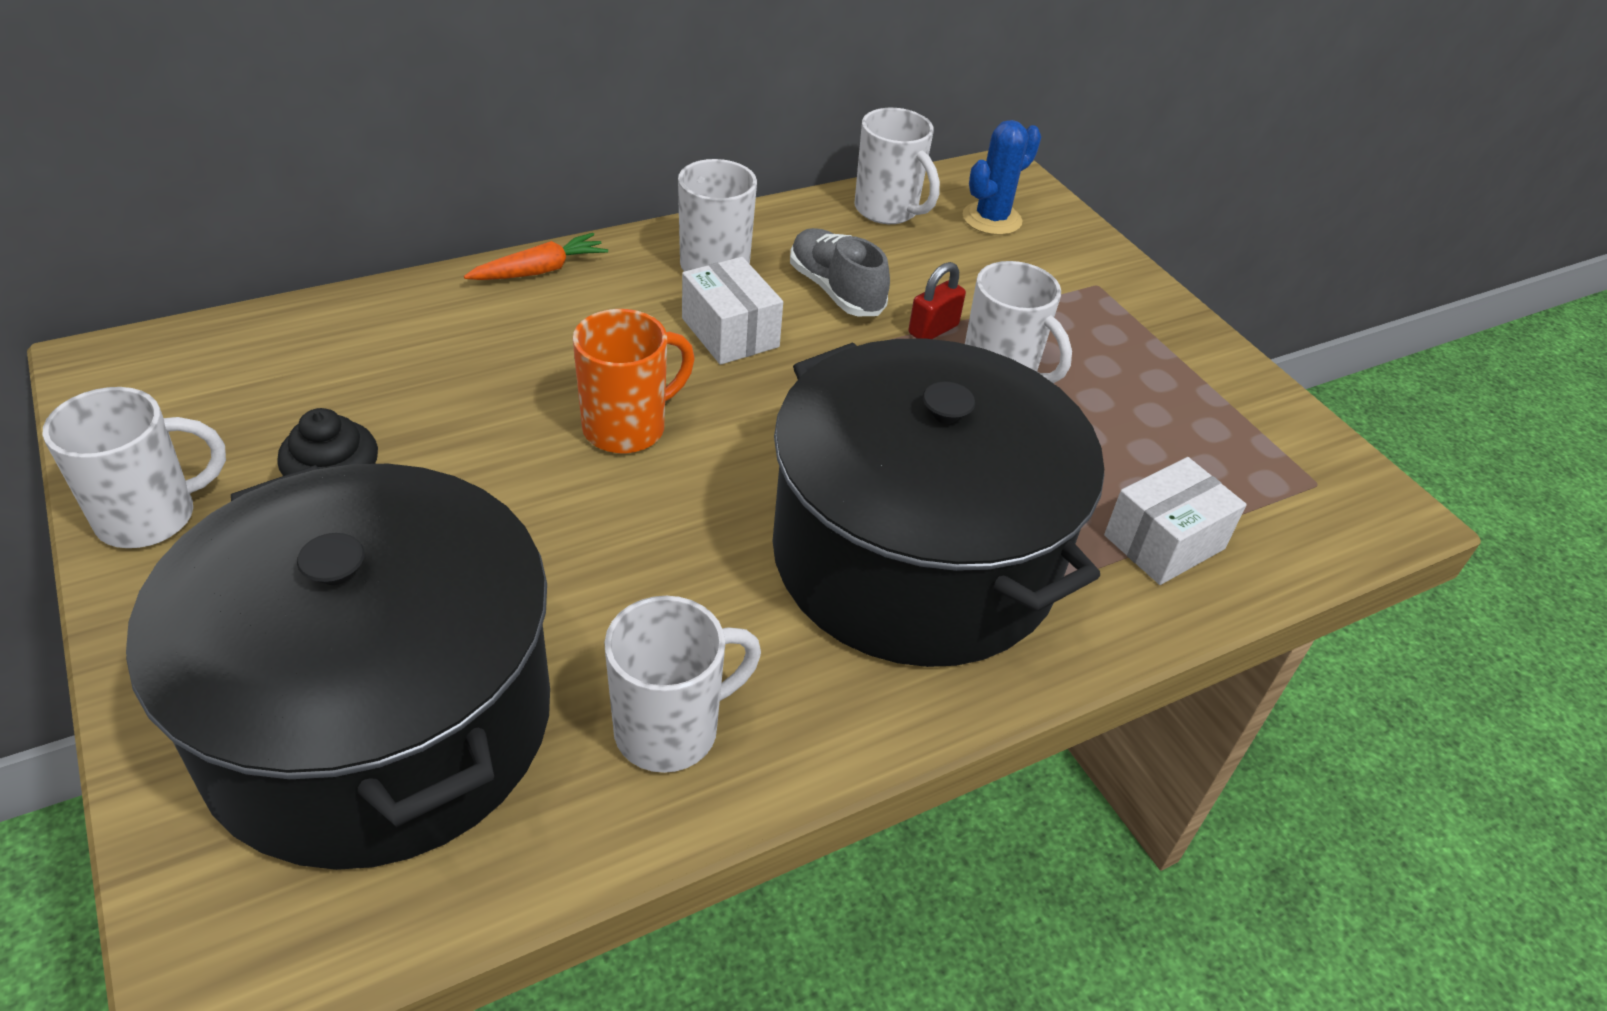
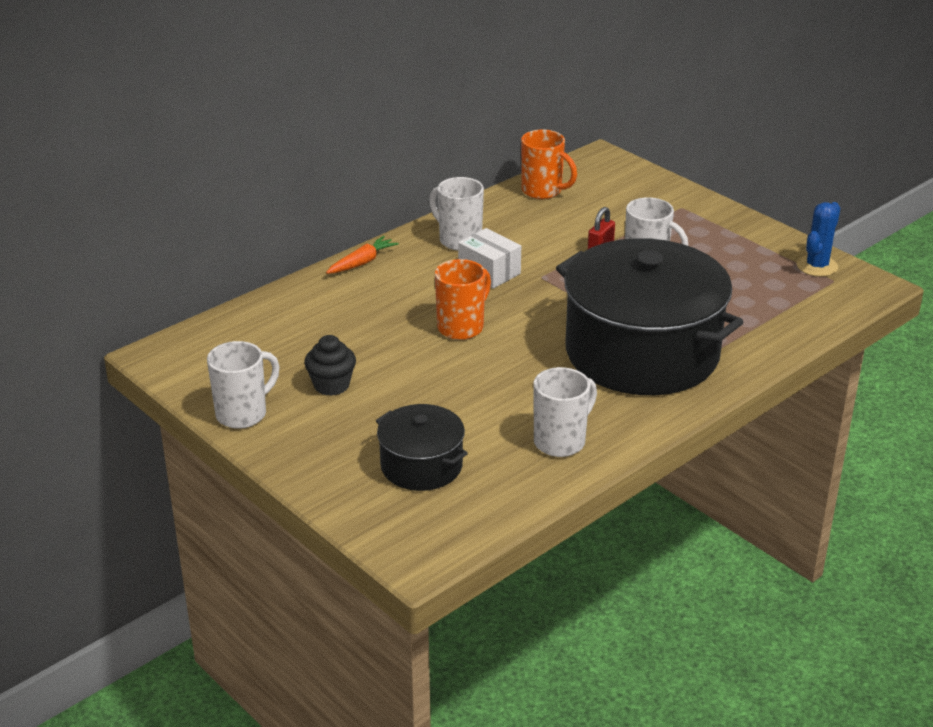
camera: 10 degrees left, 10 degrees down
(379, 720) = (421, 466): black pot -> black pot, size x0.48
(835, 290) = (536, 239): grey shoe -> none
(888, 210) = (543, 191): white mug -> orange mug
(991, 219) = (606, 184): blue cactus -> blue cactus (817, 266)
(1164, 542) = (764, 321): white box -> none

